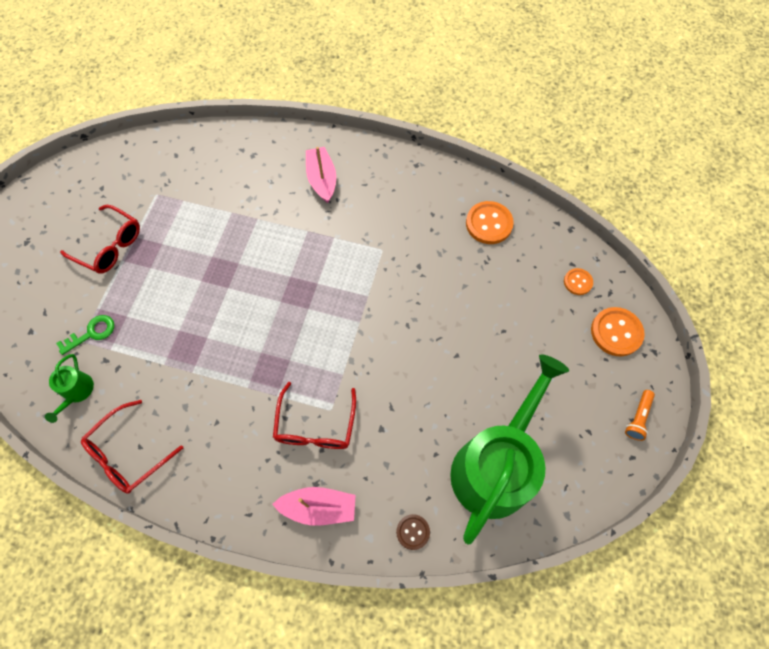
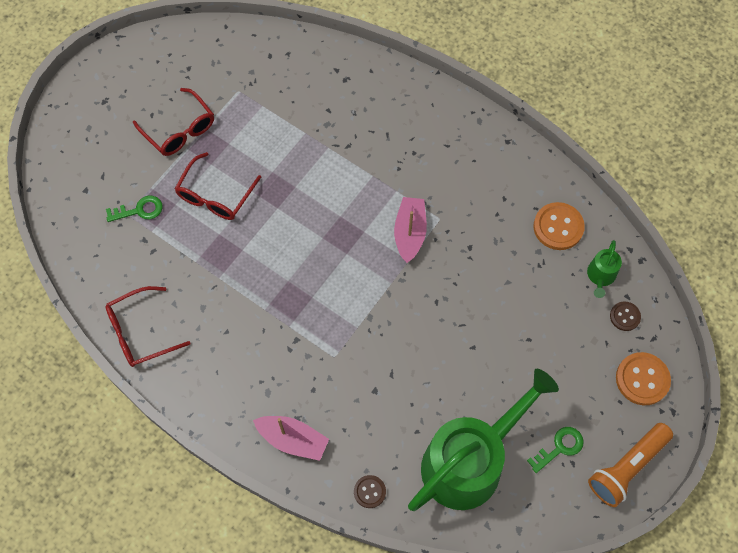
camera: 20 degrees right, 0 degrees up
(77, 392) = (111, 261): green watering can -> green watering can (600, 276)
(315, 425) = (315, 366): red glasses -> red glasses (215, 195)
(322, 179) = (405, 127): pink boat -> pink boat (410, 233)
(571, 421) = (559, 447): none -> green key
(577, 282) = (625, 316): orange button -> brown button
(637, 418) = (627, 467): orange flashlight -> orange flashlight, size x1.86

